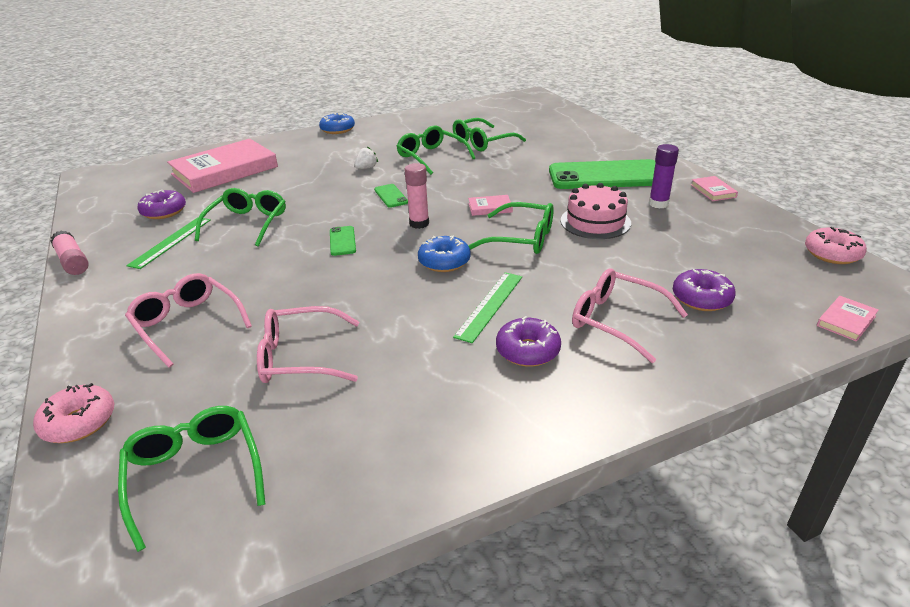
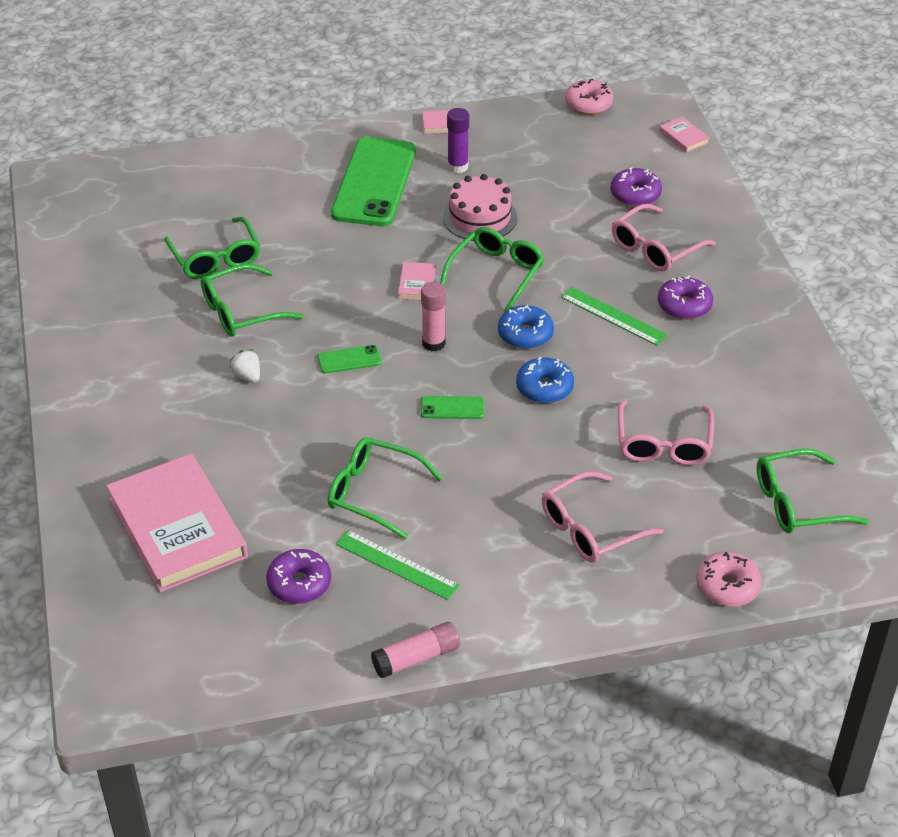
camera: 80 degrees left, 10 degrees up
(337, 129) = (71, 399): blue donut -> blue donut (544, 388)

